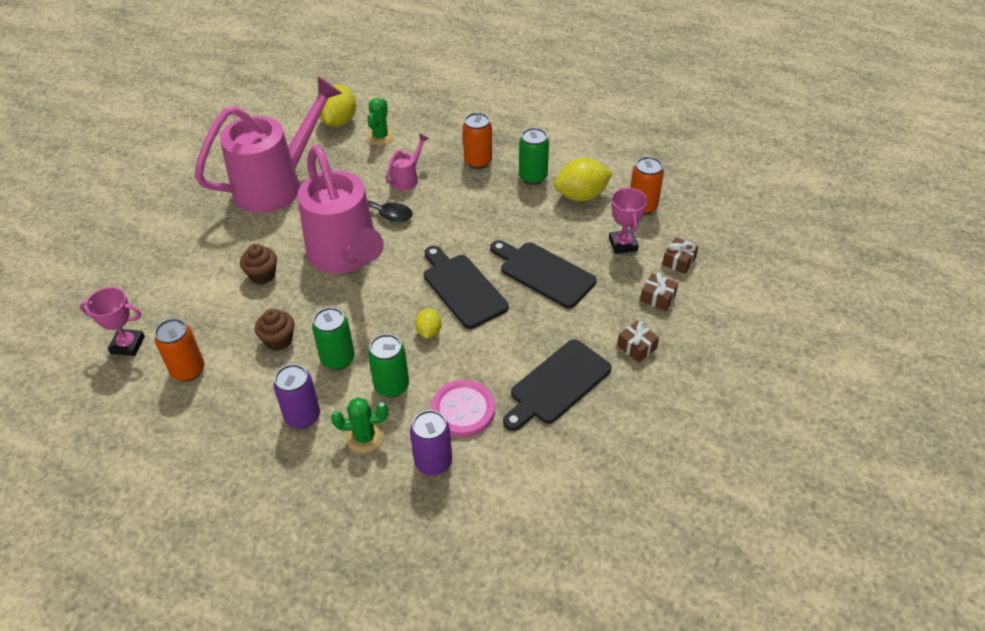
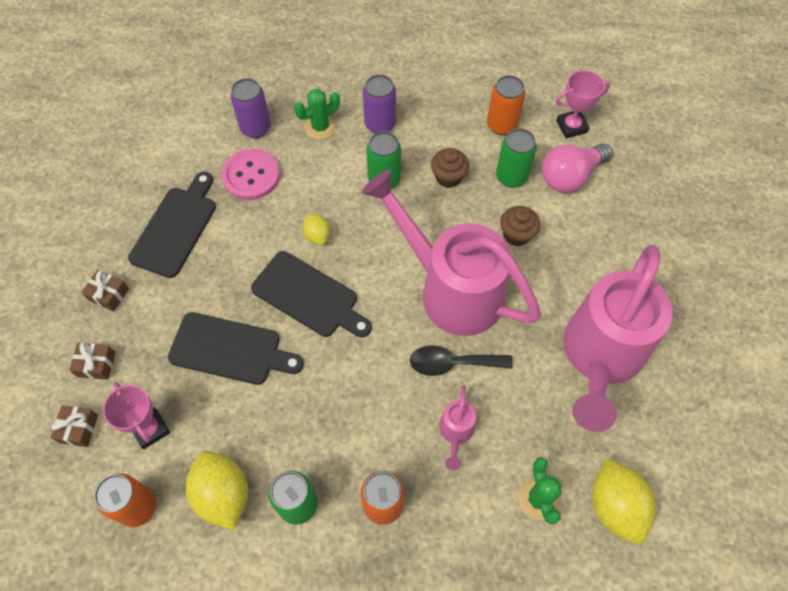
camera: 155 degrees right, 15 degrees up
(175, 303) = (570, 176): none -> pink light bulb
(391, 386) = (322, 174): green can -> green can (511, 177)
(581, 196) = (223, 495): yellow lemon -> yellow lemon turned 75 degrees counterclockwise

